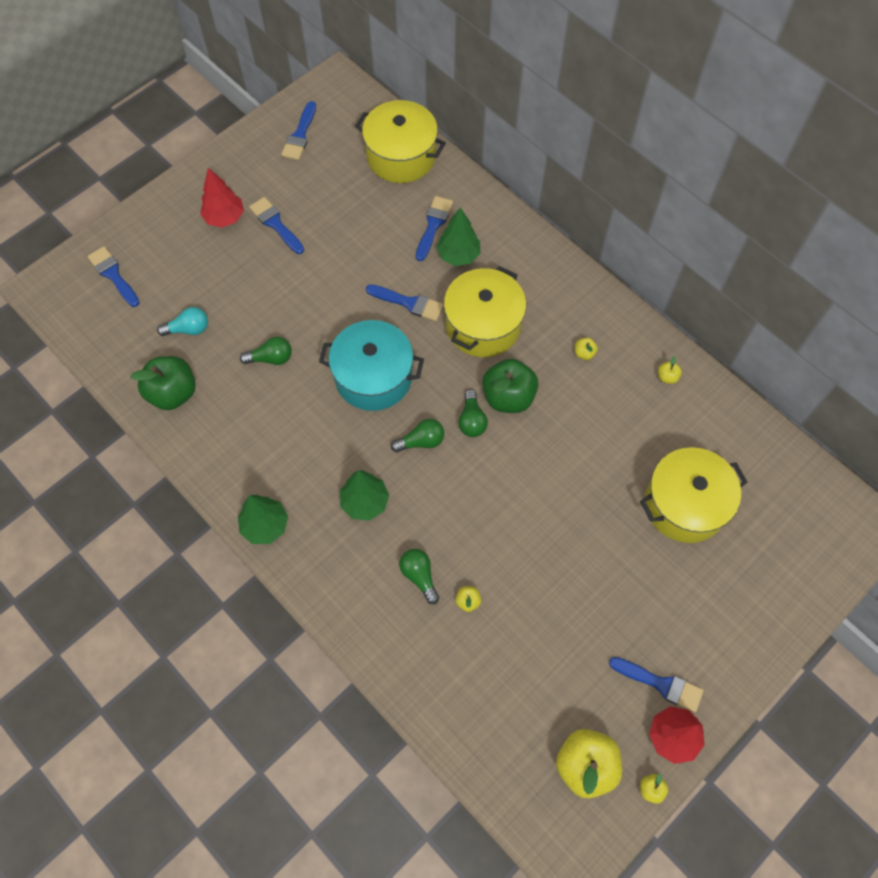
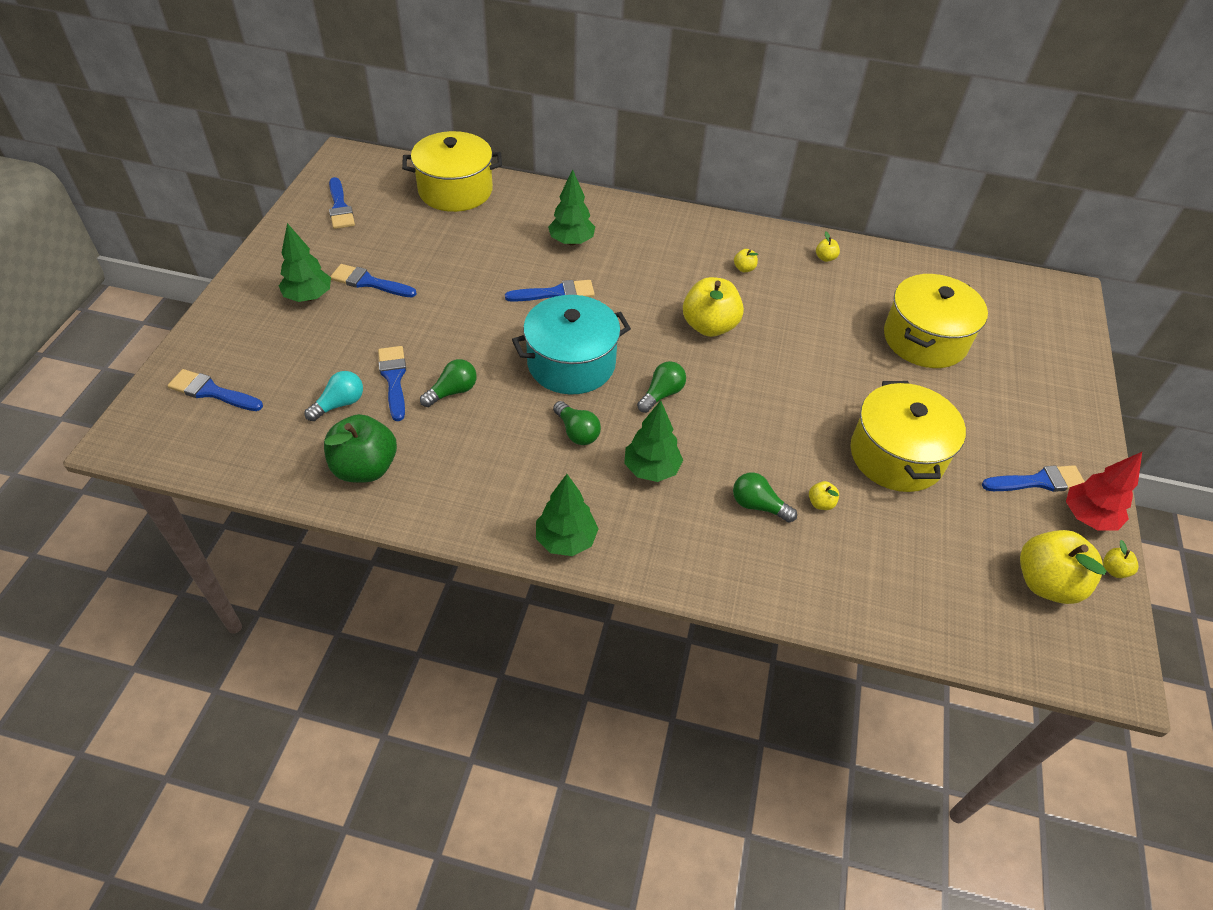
camera: 35 degrees left, 15 degrees down
(225, 218) = (309, 297): red tree -> green tree
(433, 225) = (529, 228): blue brush -> blue brush (394, 379)
(472, 420) = (693, 358): green light bulb -> green light bulb (577, 432)
(483, 325) = (639, 283): yellow pot -> yellow pot (896, 455)
(508, 397) = (709, 326): green apple -> yellow apple

